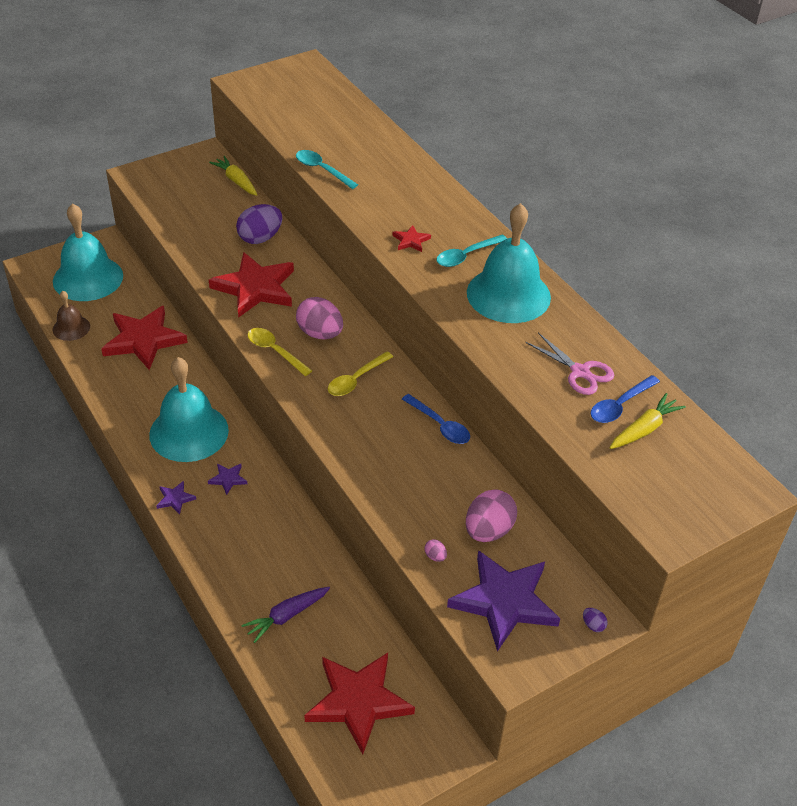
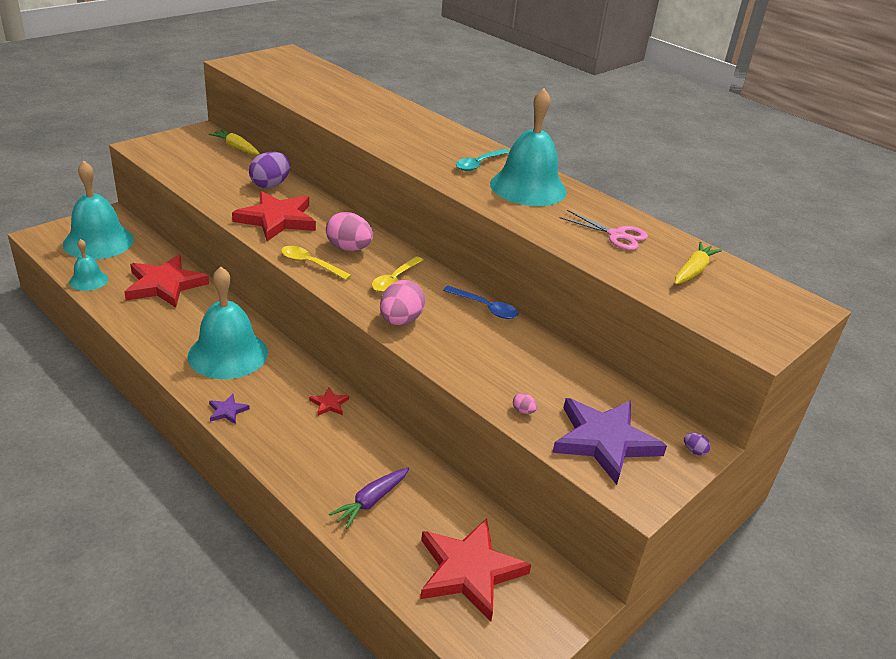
camera: 15 degrees left, 10 degrees down
(71, 328) = (88, 280): brown bell -> turquoise bell
(228, 479) = (277, 389): purple star -> none
(322, 170) = (327, 114): turquoise spoon -> none
(411, 241) = (426, 156): red star -> red star (329, 404)
(488, 531) = (564, 385): pink egg -> pink egg (400, 321)
(620, 405) = (663, 256): blue spoon -> none

